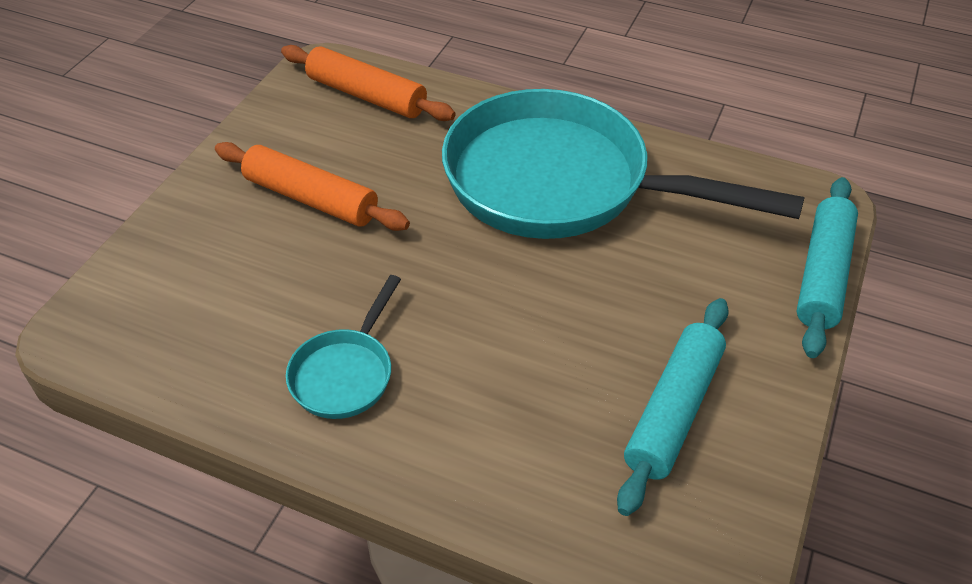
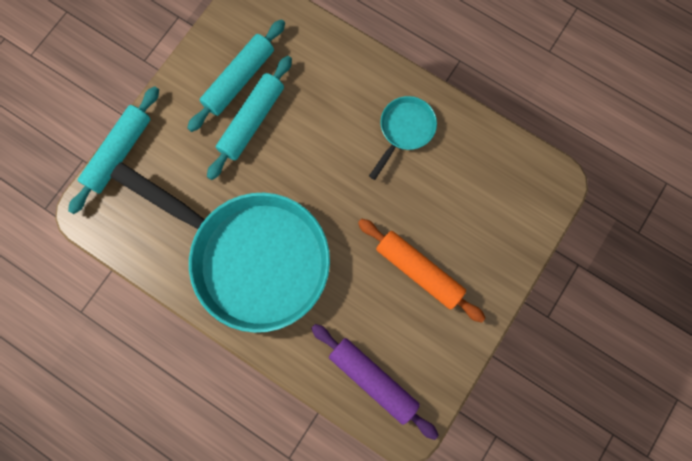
camera: 170 degrees left, 30 degrees up
(366, 96) = (373, 379): orange rolling pin -> purple rolling pin
(623, 348) = (252, 121): none -> turquoise rolling pin

